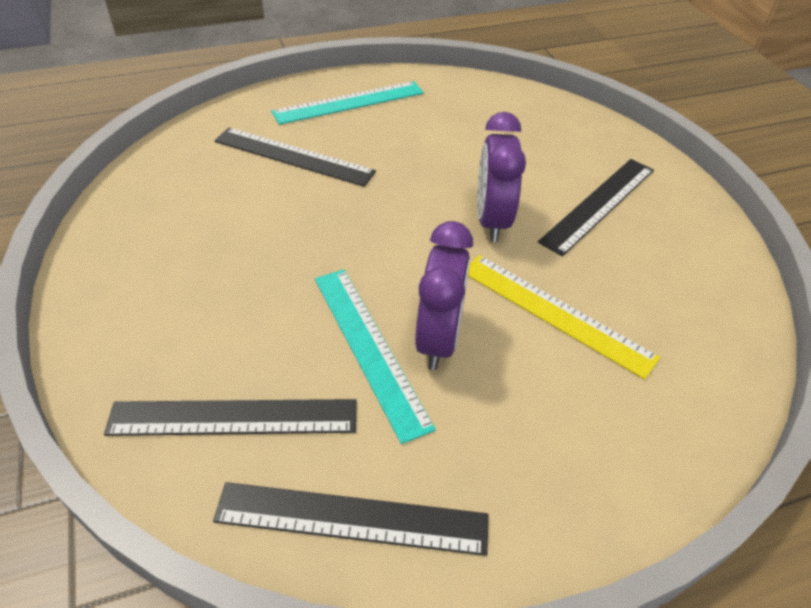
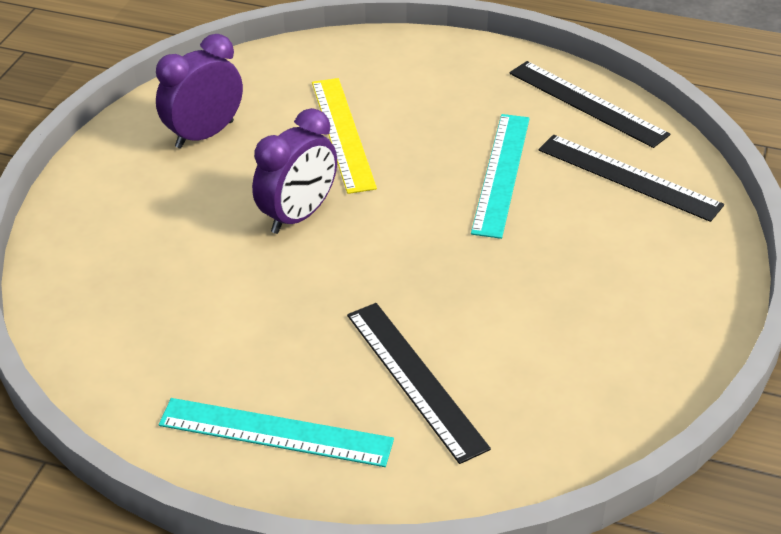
camera: 140 degrees left, 5 degrees down
(439, 339) = (445, 157): purple clock -> purple clock (204, 134)
(599, 204) = (188, 184): black ruler -> none

